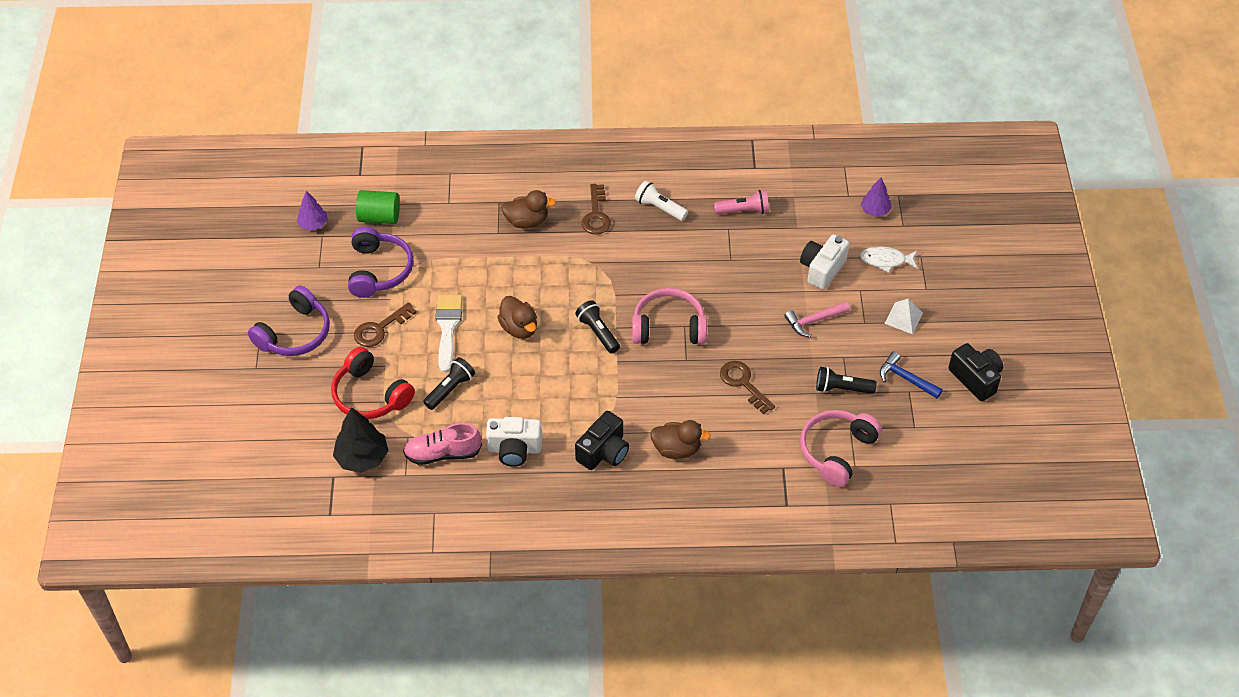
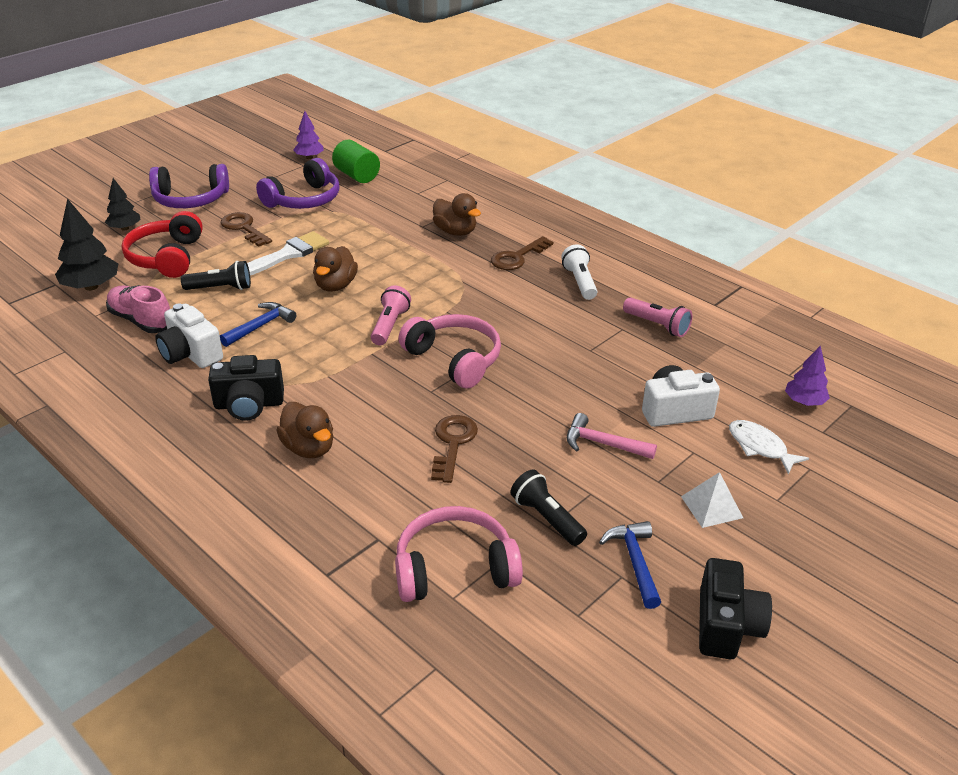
camera: 45 degrees right, 15 degrees down
(294, 396) = (125, 228): none -> black tree
(380, 329) = (244, 228): brown key -> brown key turned 45 degrees clockwise
(523, 396) = (260, 326): none -> blue hammer
(598, 332) = (390, 325): black flashlight -> pink flashlight

